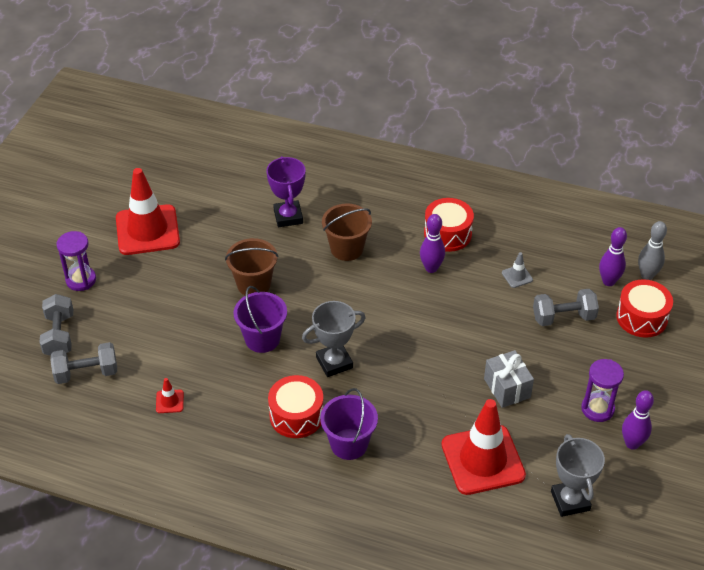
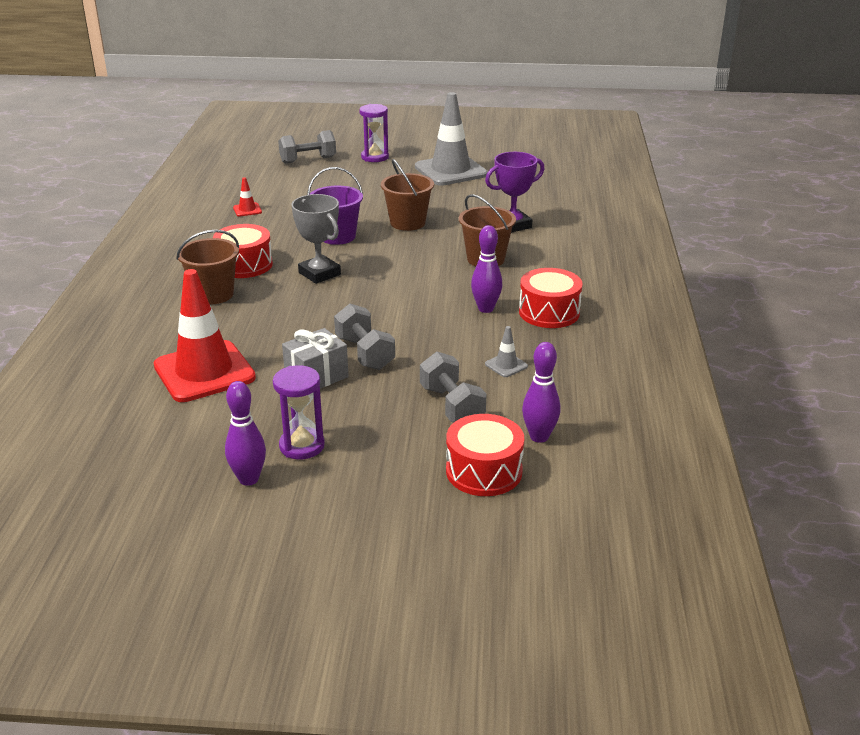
camera: 75 degrees right, 15 degrees down
(86, 373) = (270, 175): grey dumbbell -> grey dumbbell (365, 353)
(147, 230) = (450, 171): red traffic cone -> grey traffic cone
(349, 444) = (213, 294): purple bucket -> brown bucket
(570, 501) = (150, 437): grey trophy -> none
(647, 275) = (572, 470): grey bowling pin -> none

